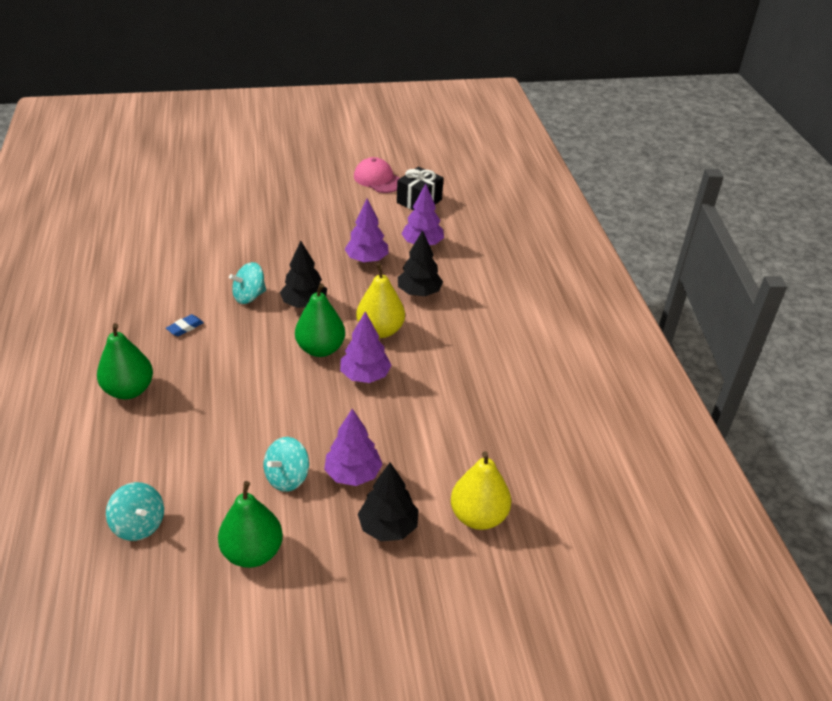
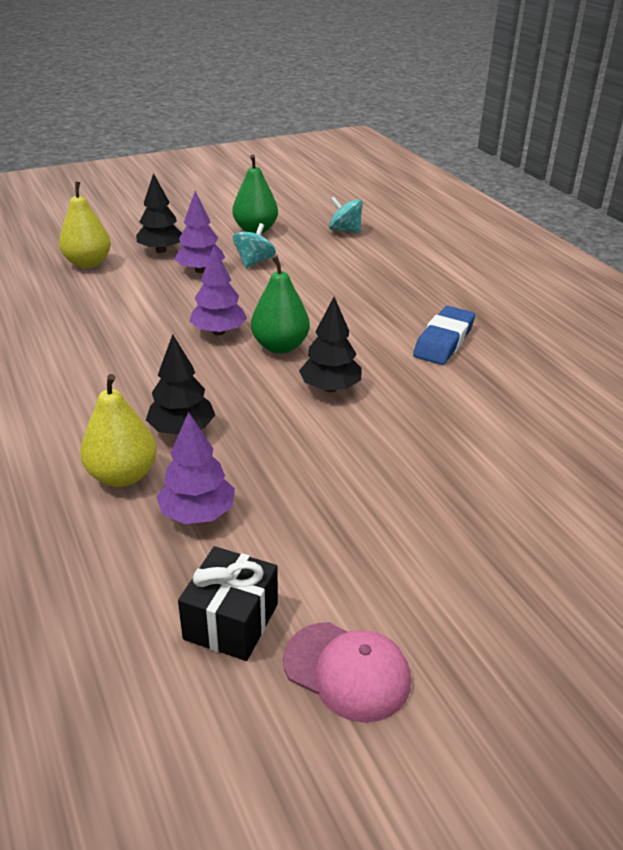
camera: 165 degrees right, 5 degrees down
(129, 390) = (438, 289): green pear -> none
(185, 327) = (443, 341): blue eraser -> blue eraser, size x2.06
(249, 296) = (404, 384): turquoise spinning top -> none
(367, 259) = (279, 465): purple tree -> none
(380, 330) = (219, 375): yellow pear -> yellow pear (122, 476)

